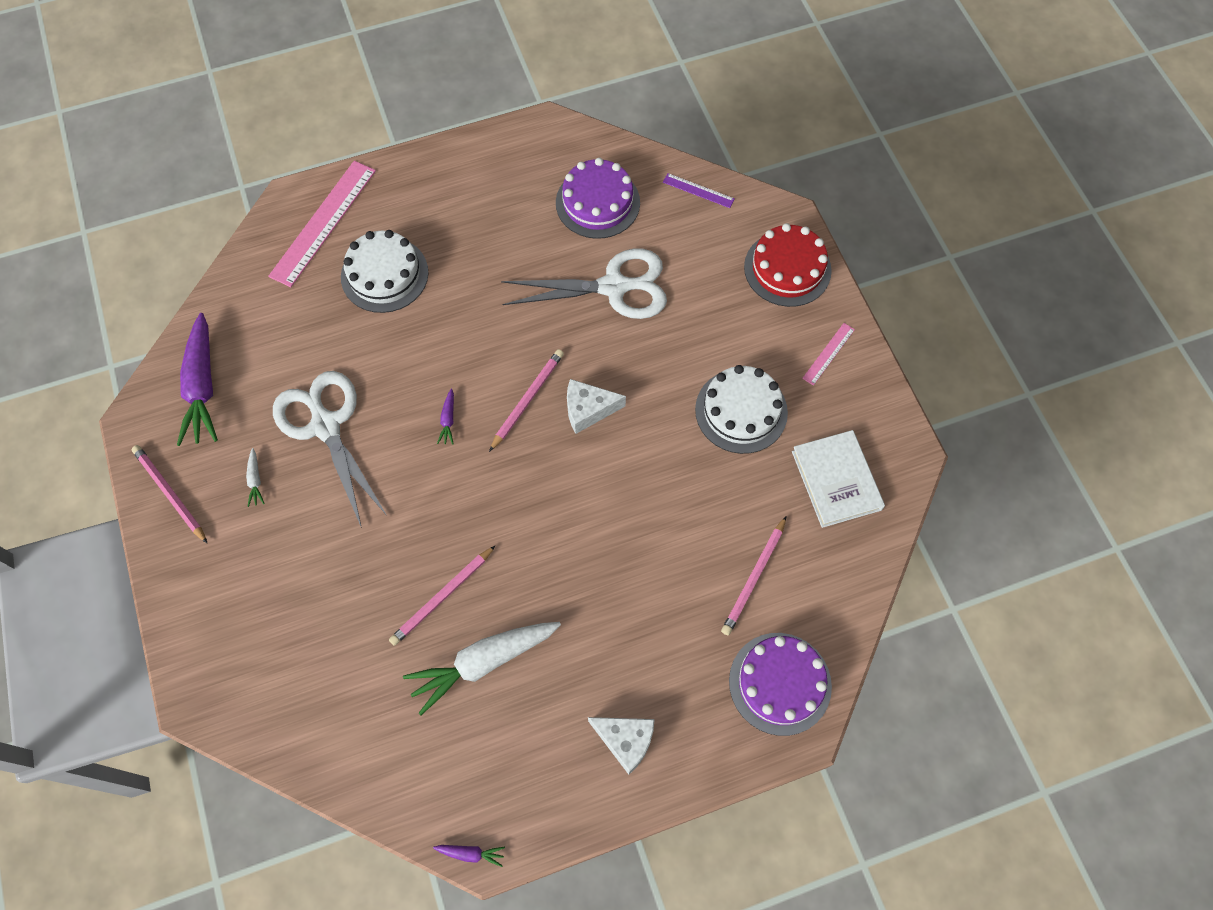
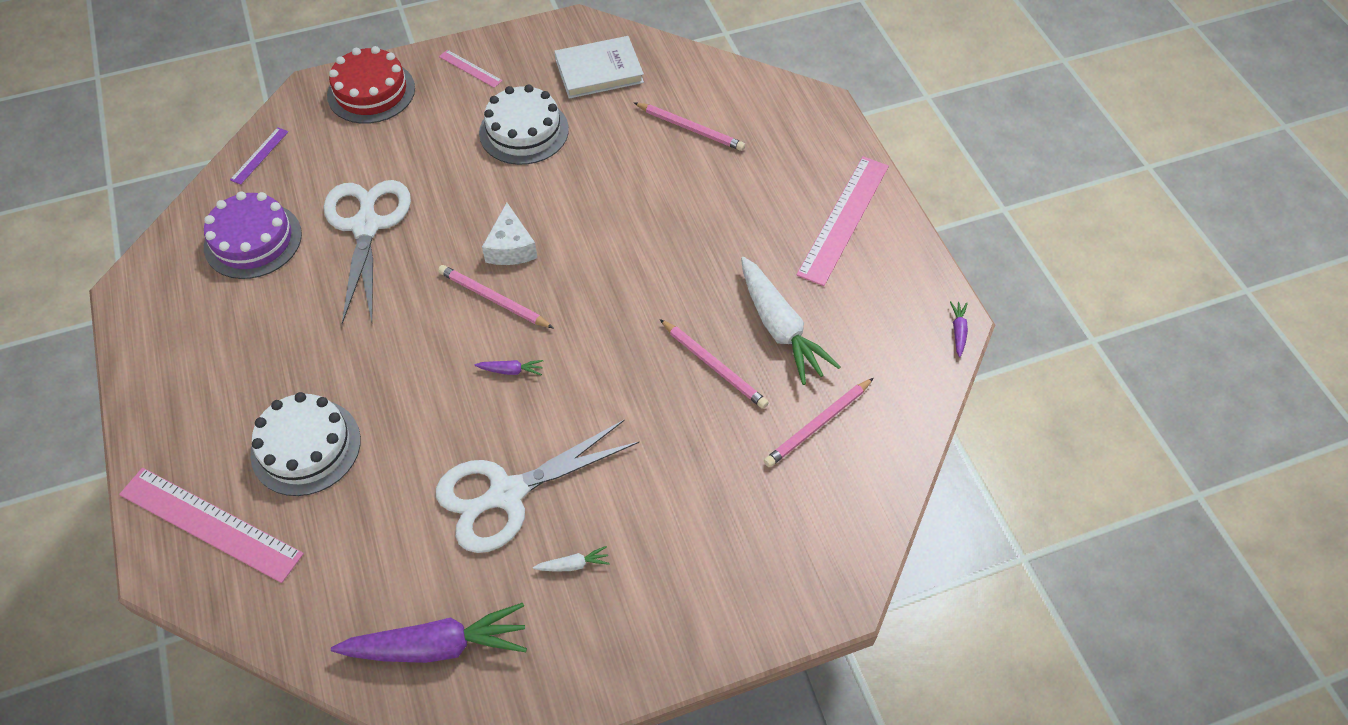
camera: 90 degrees left, 10 degrees down
(170, 494) = (586, 664): pink pencil -> pink pencil (818, 425)
(625, 740) = (844, 219): white cheese -> pink ruler
(780, 683) = (784, 116): purple cake -> none

